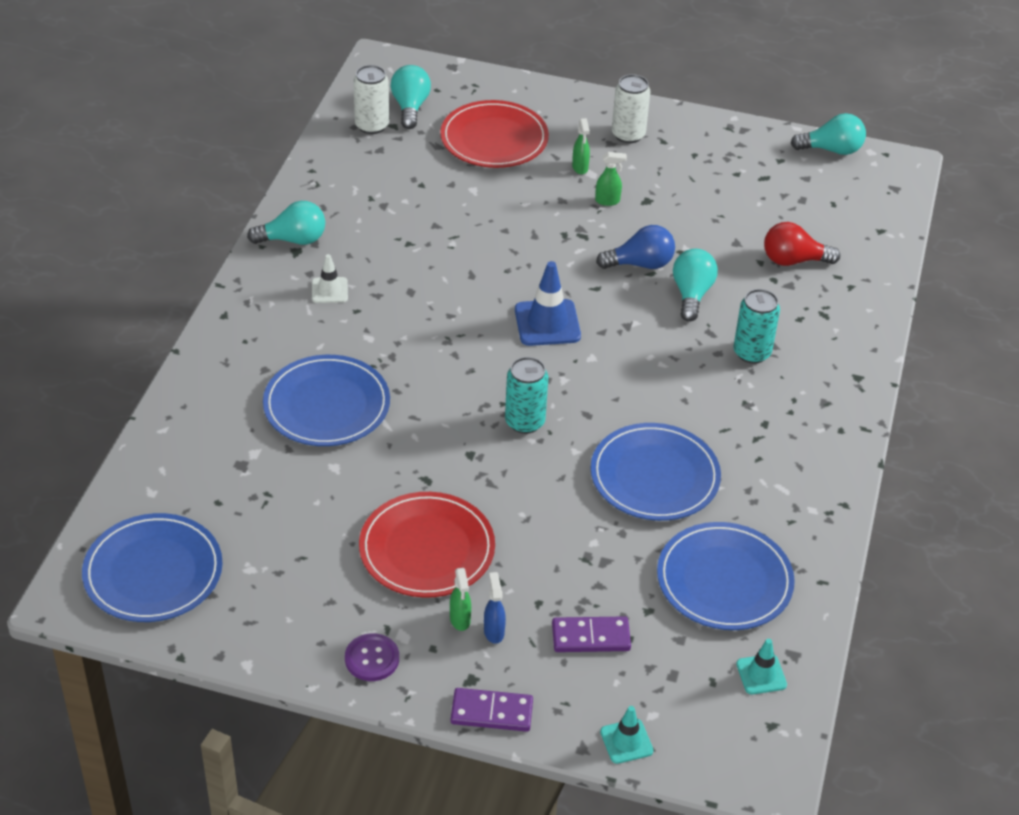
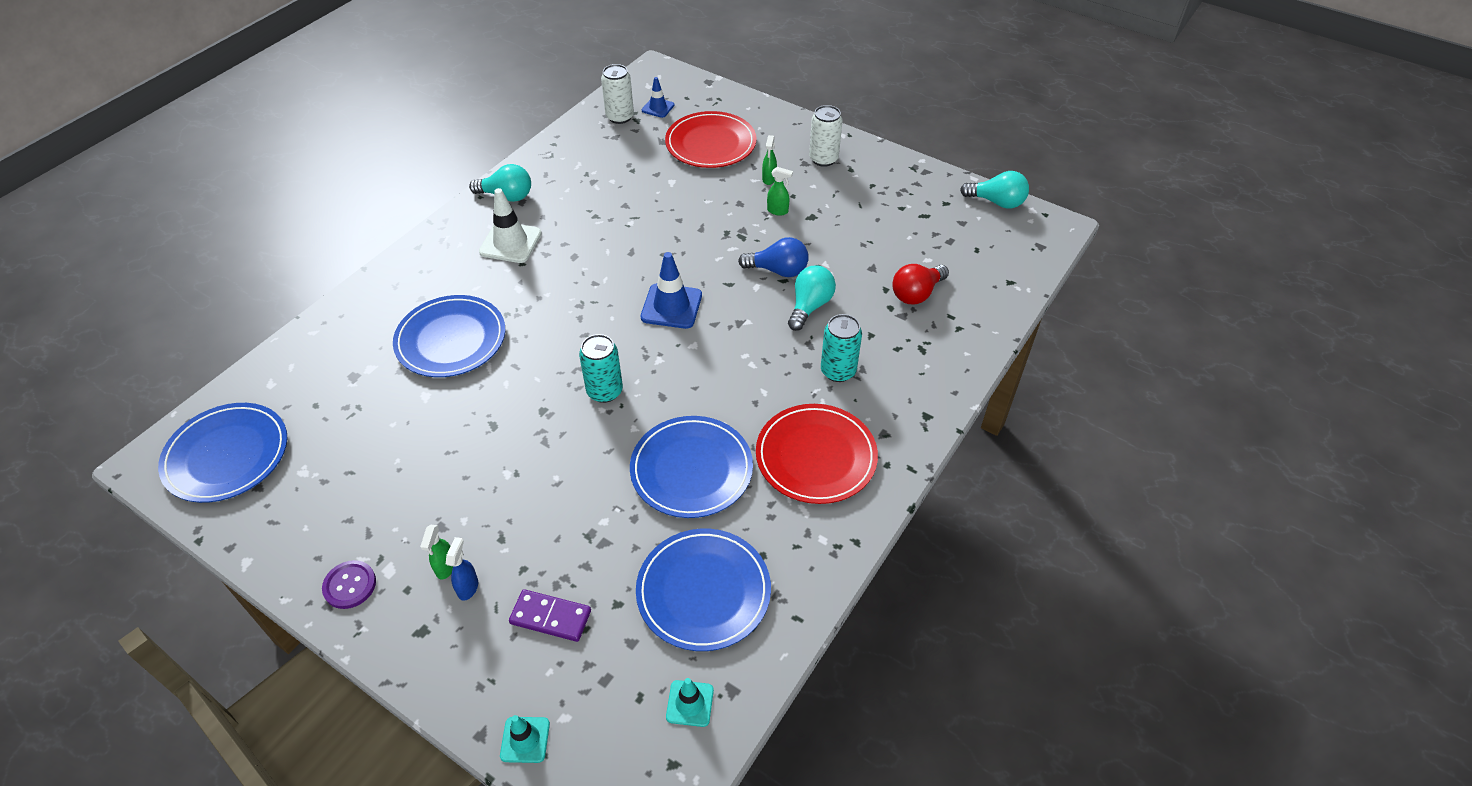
camera: 20 degrees right, 5 degrees up
(329, 290) = (510, 243): white traffic cone -> white traffic cone, size x1.68
(410, 107) = (658, 108): turquoise light bulb -> blue traffic cone
(427, 549) = (456, 490): red plate -> red plate (816, 456)
(491, 712) = (420, 671): purple domino -> none
(793, 260) = (916, 294): red light bulb -> red light bulb turned 60 degrees counterclockwise

